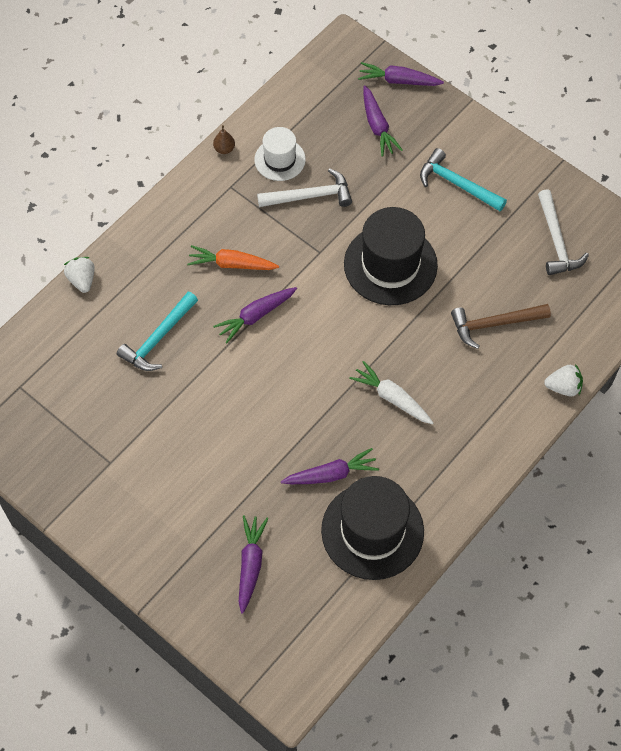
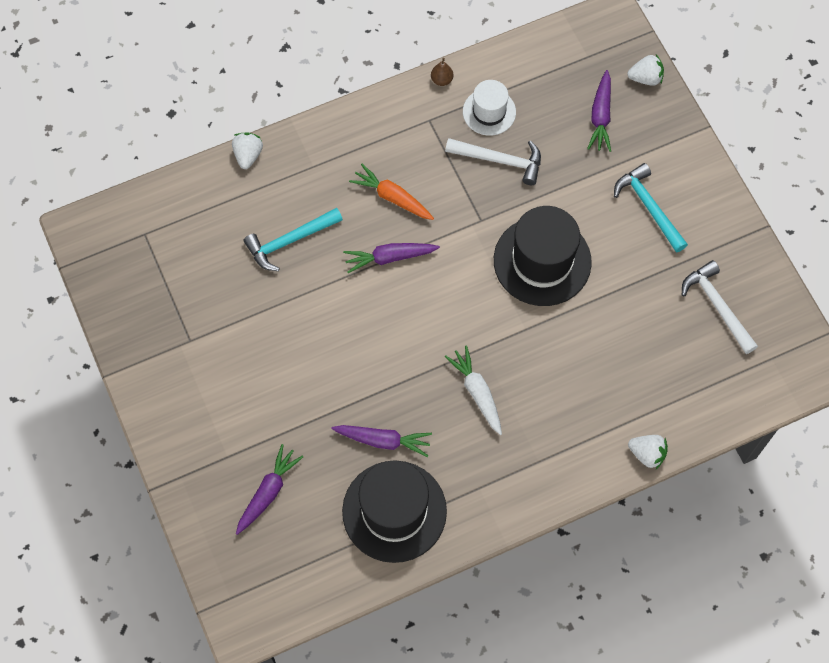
camera: 25 degrees right, 5 degrees up
(399, 81) = (645, 78): purple carrot -> white strawberry
(494, 324) = (612, 362): brown hammer -> none
(556, 241) = (717, 306): white hammer -> white hammer turned 135 degrees clockwise

